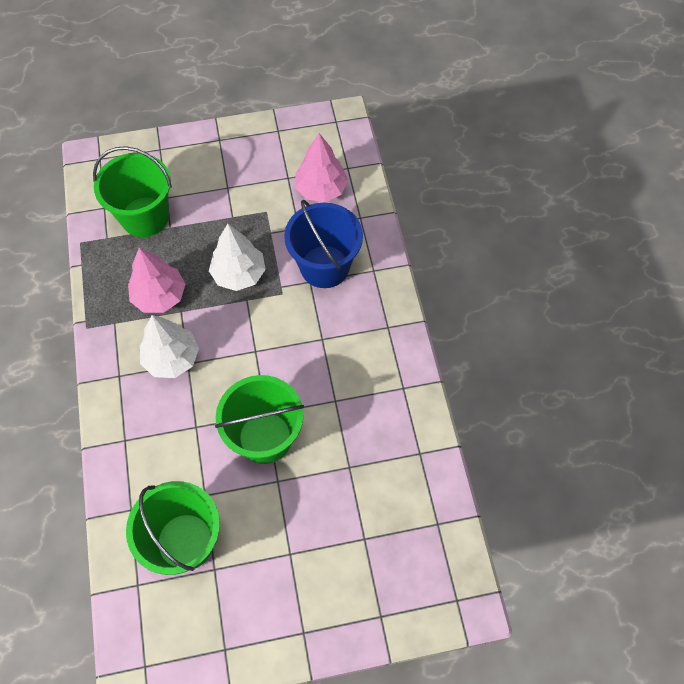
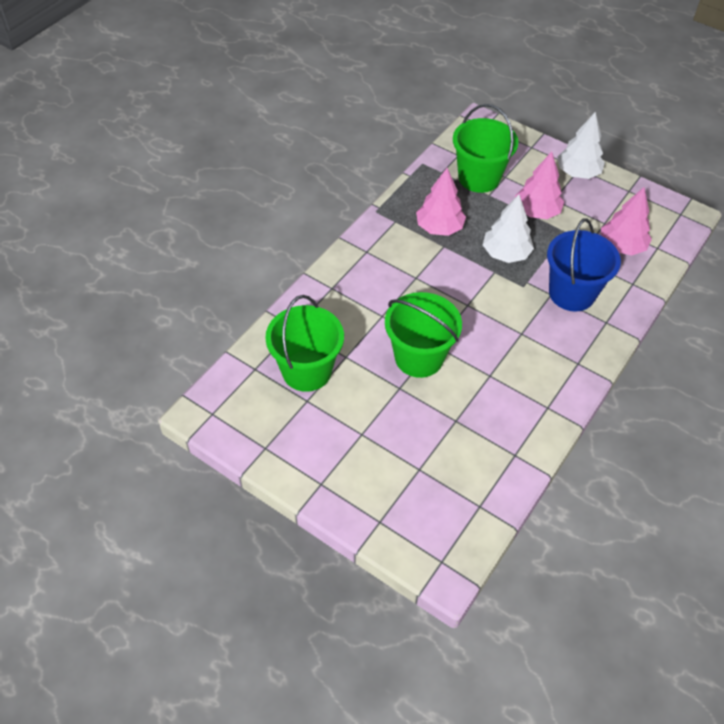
camera: 45 degrees right, 10 degrees down
(171, 358) = (409, 267): white tree -> white tree (577, 173)
(225, 211) = (536, 212): none -> pink tree

